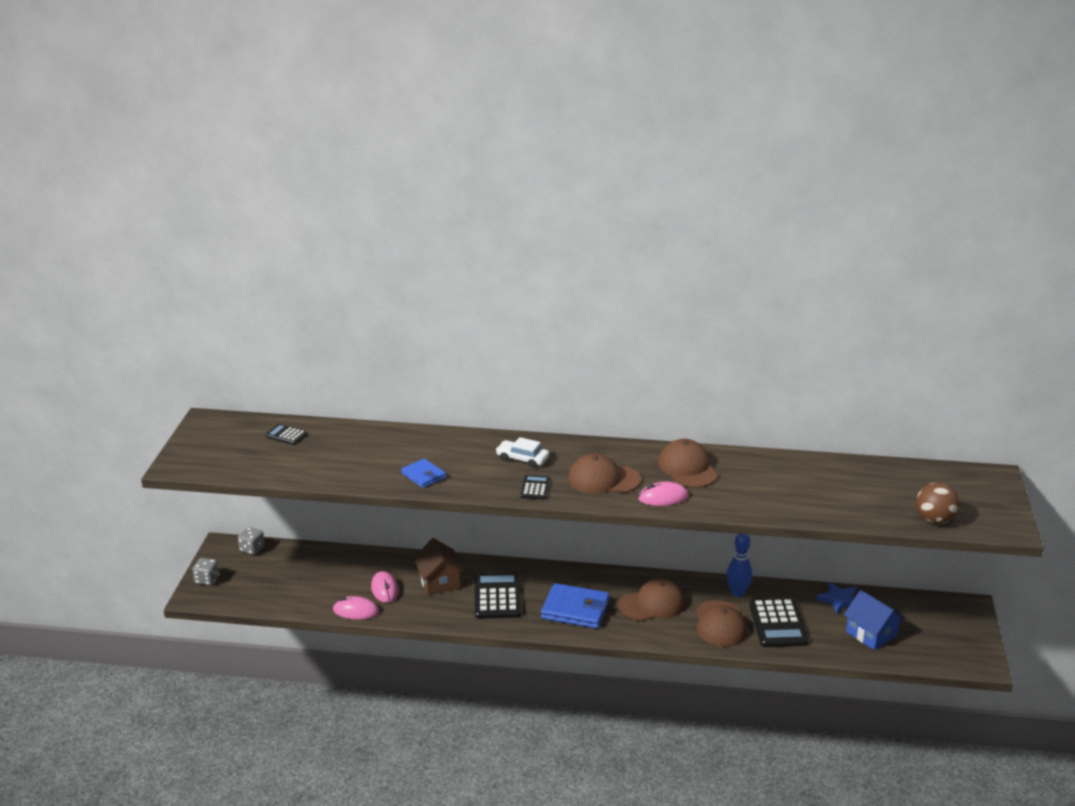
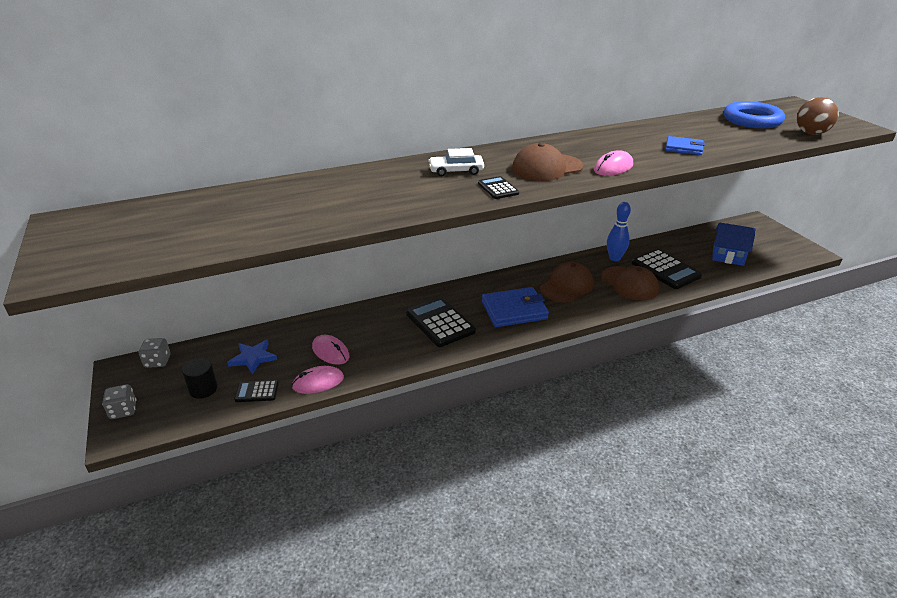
camera: 30 degrees left, 5 degrees up
(270, 584) = (203, 389): none -> black cylinder
(286, 435) = (181, 210): black calculator -> black calculator (257, 391)
(423, 475) = (377, 206): blue wallet -> blue wallet (683, 148)
(439, 582) = (377, 328): brown house -> none
(687, 468) = (599, 145): brown cap -> none
(839, 599) = (681, 241): blue star -> blue star (253, 358)
(899, 484) = (752, 120): none -> blue ring

